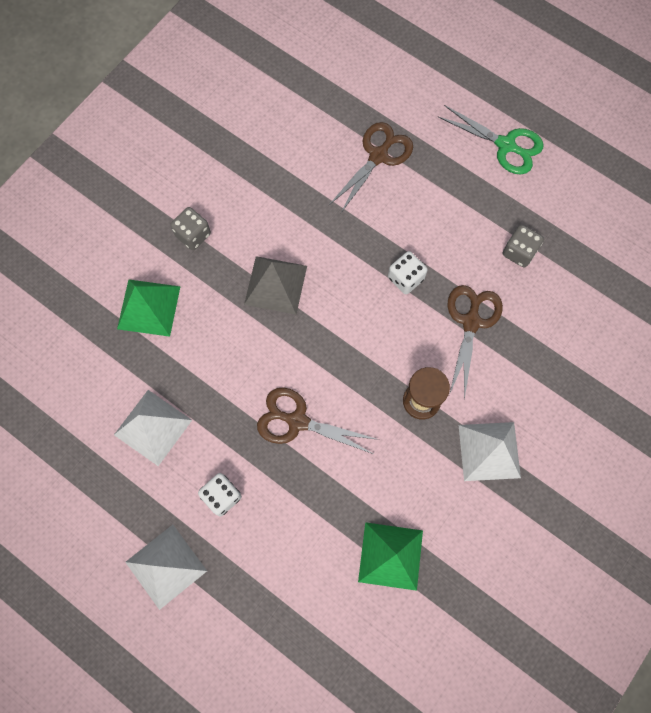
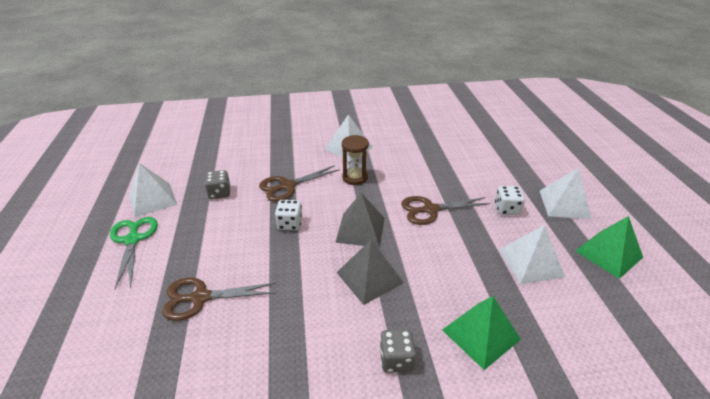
camera: 135 degrees left, 35 degrees down
(297, 421) = (430, 210): brown scissors -> brown scissors turned 105 degrees clockwise
(336, 330) = (360, 230): none -> grey pyramid
(390, 555) = (435, 148): green pyramid -> green pyramid (608, 254)
(564, 189) = (152, 199): none -> white pyramid

